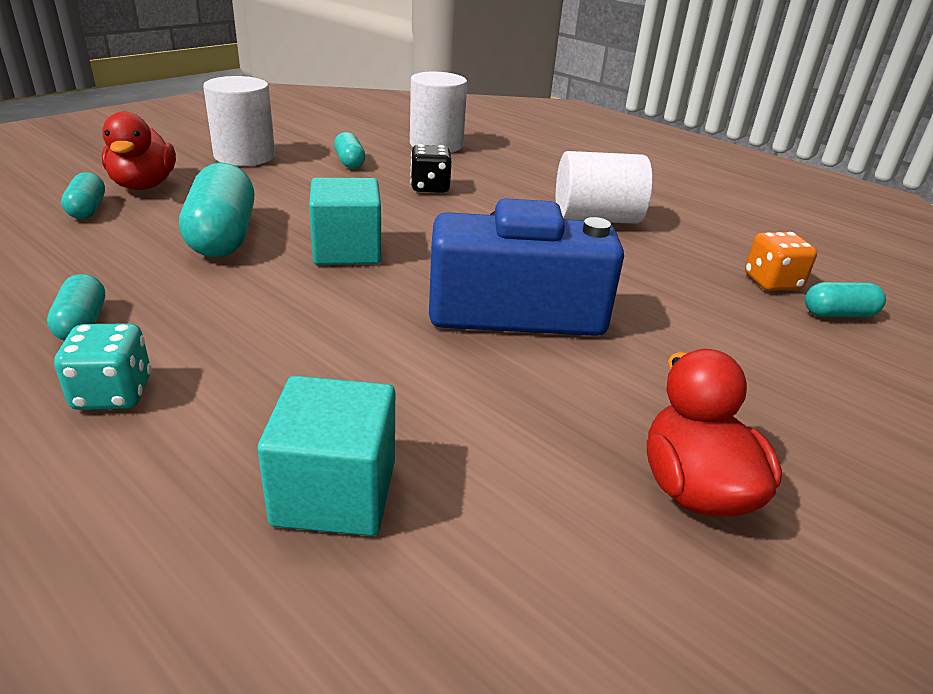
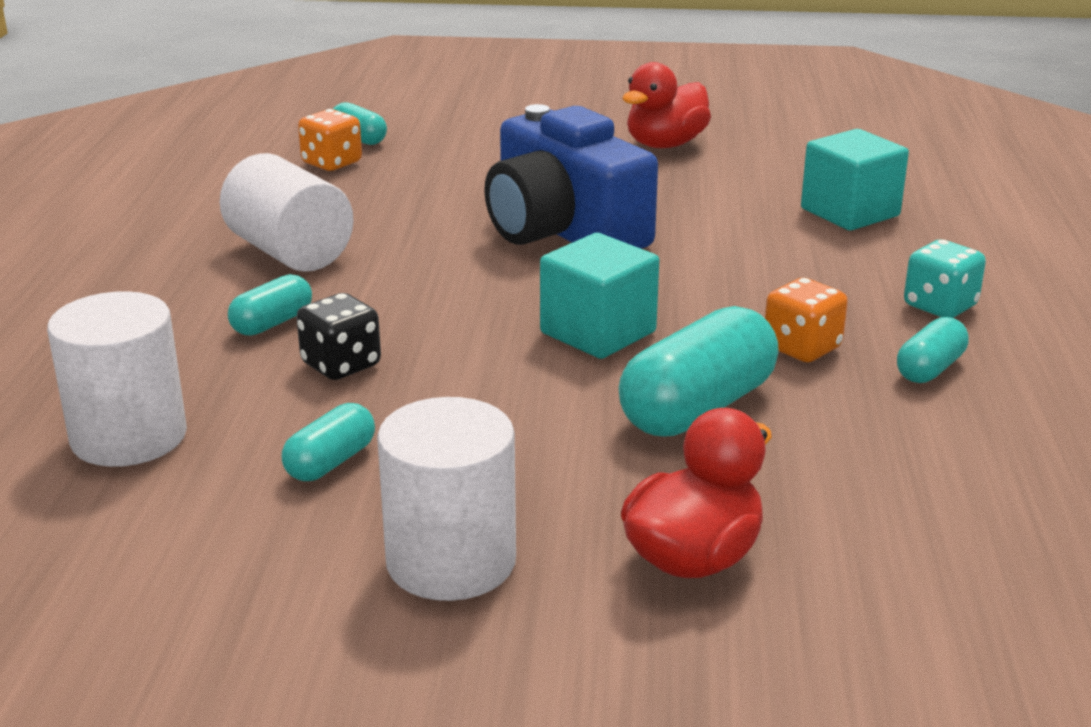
camera: 125 degrees left, 5 degrees down
(87, 209) = (819, 537): turquoise capsule -> turquoise capsule (272, 323)
(201, 297) = (802, 348): none -> orange dice

